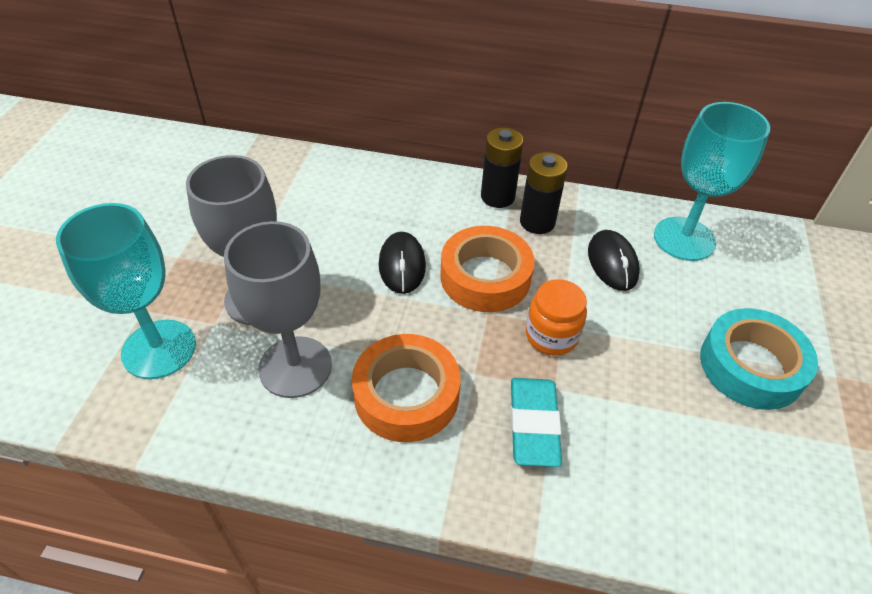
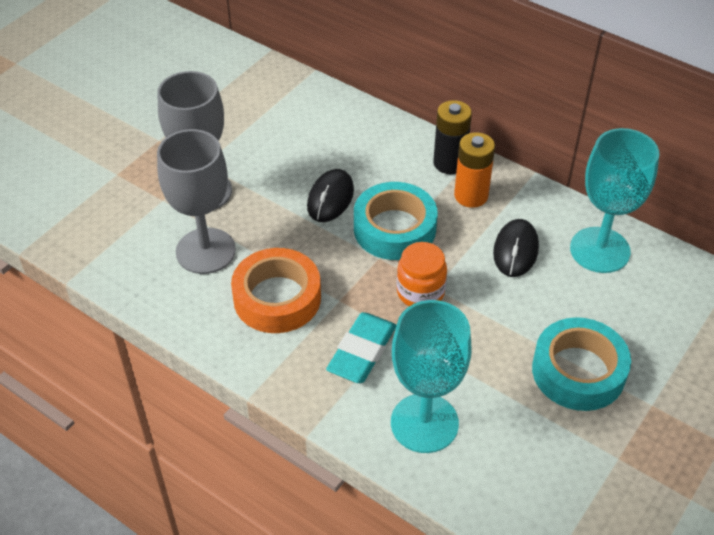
camera: 25 degrees right, 0 degrees up
(159, 349) = (115, 207): turquoise goblet -> turquoise goblet (424, 423)
(485, 277) = (394, 229): orange tape -> turquoise tape
(537, 222) = (471, 196): black battery -> orange battery

